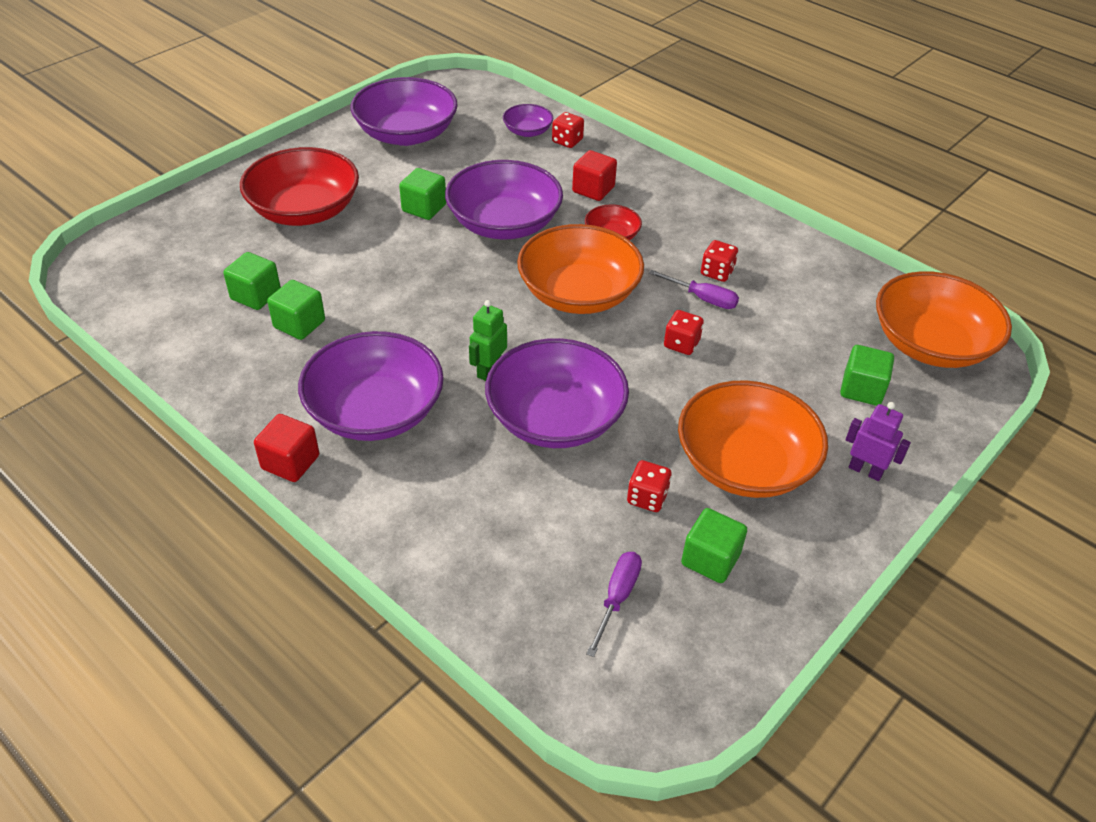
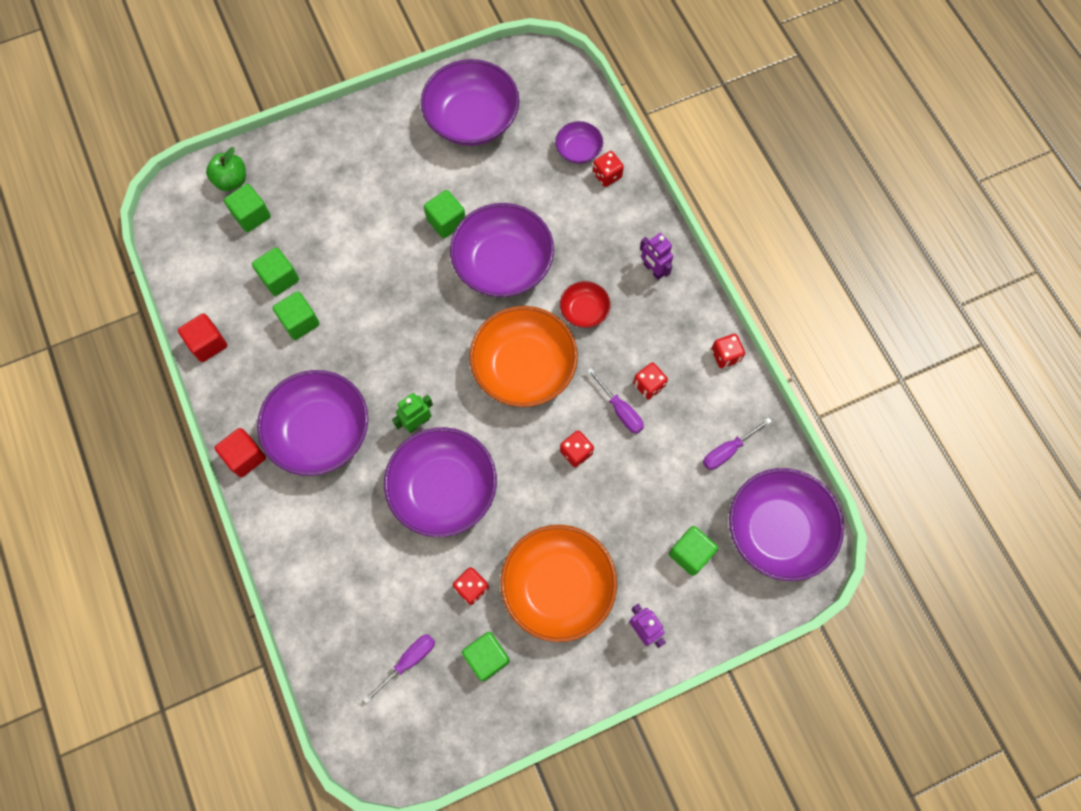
camera: 25 degrees right, 25 degrees up
(159, 234) = (231, 180): none -> green apple
(196, 255) = (251, 215): none -> green cube
(305, 210) = (351, 191): red bowl -> none
(593, 189) = (598, 247): red cube -> red cube (208, 344)
(658, 192) = (653, 270): none -> purple robot
(774, 232) = (725, 355): none -> red dice
(832, 298) = (728, 450): none -> purple screwdriver
(930, 344) = (778, 530): orange bowl -> purple bowl

